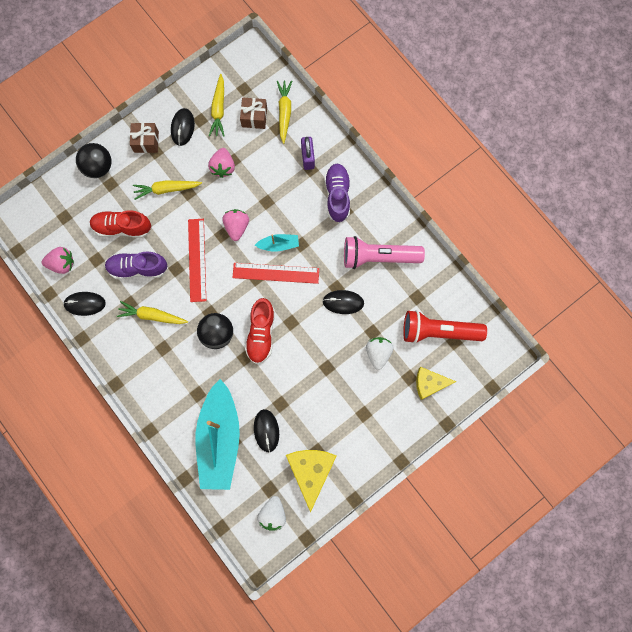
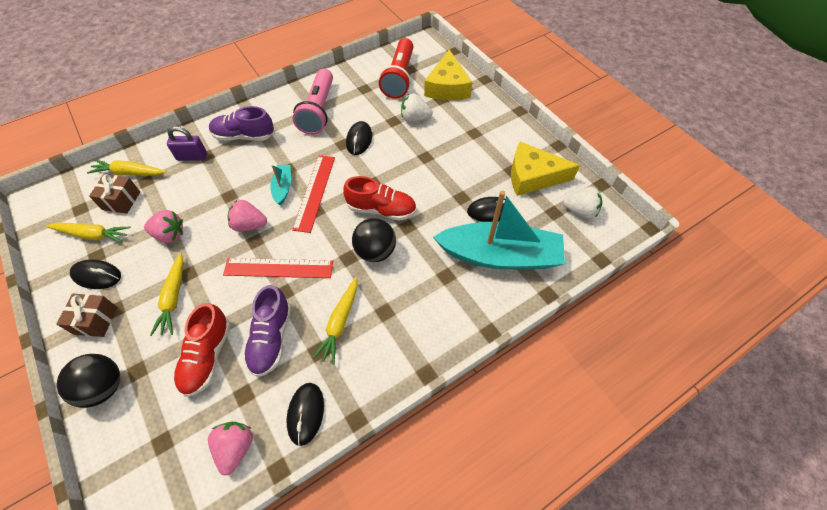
camera: 85 degrees left, 20 degrees down
(429, 383) = (447, 87): yellow cheese -> yellow cheese, size x1.54

